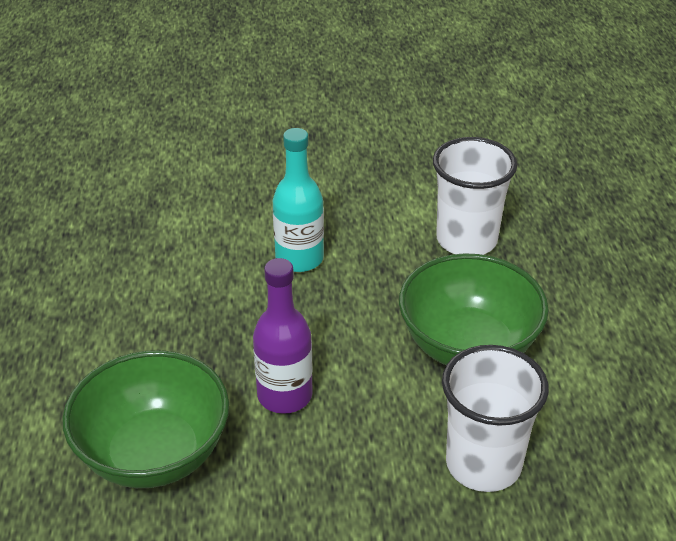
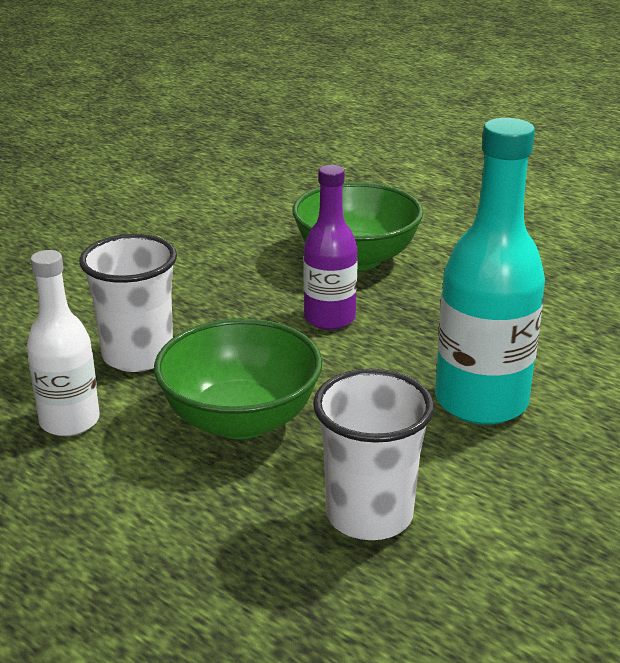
camera: 135 degrees right, 10 degrees down
(299, 259) = (481, 401): turquoise bottle -> turquoise bottle, size x1.60
(595, 427) = (69, 421): none -> white bottle

